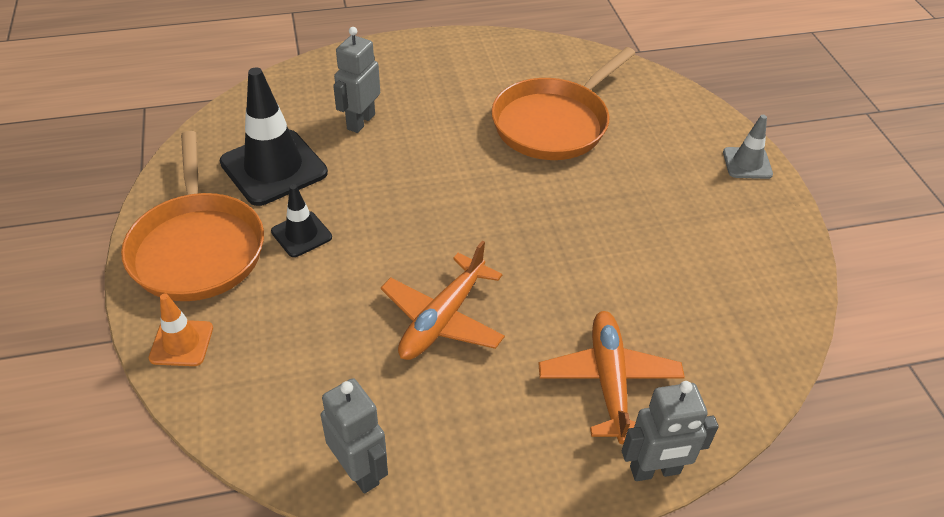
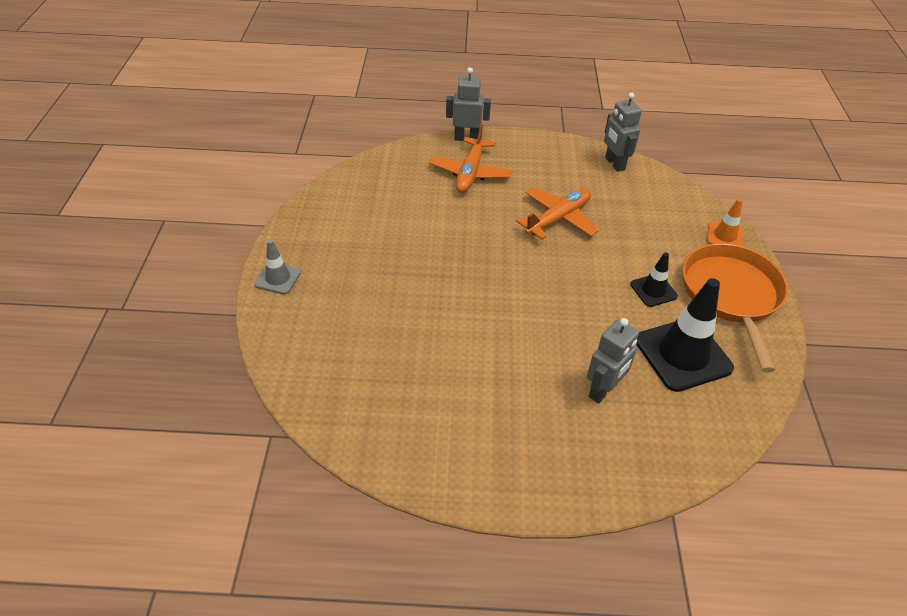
camera: 165 degrees left, 0 degrees up
(554, 123) = (418, 350): orange pan -> none

